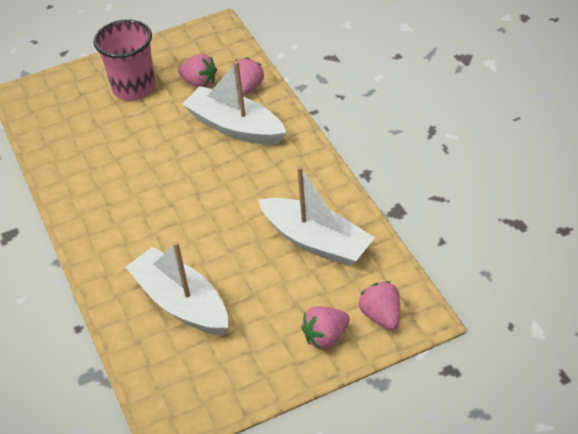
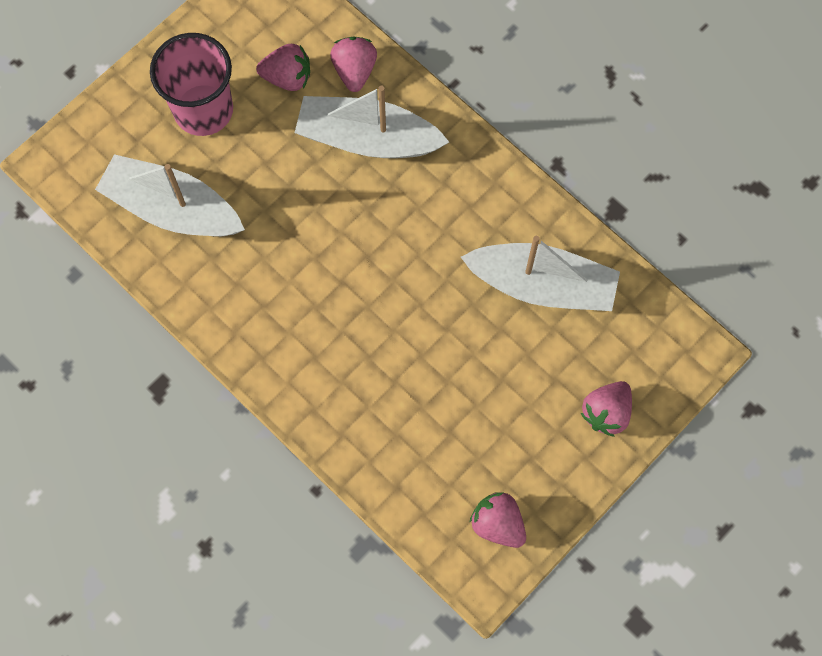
camera: 25 degrees left, 25 degrees up
(181, 302) = (422, 419): white boat -> white boat (172, 209)
(381, 316) = (656, 365): pink strawberry -> pink strawberry (498, 524)

